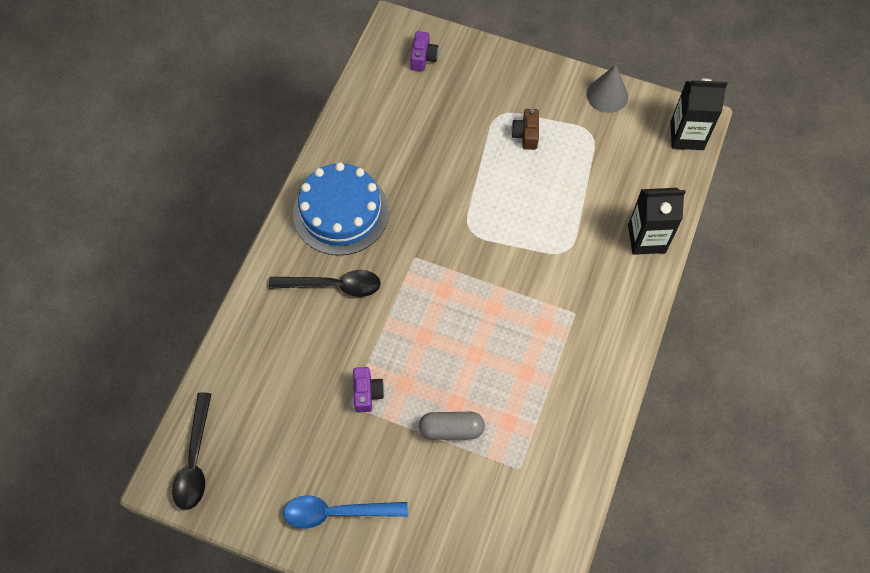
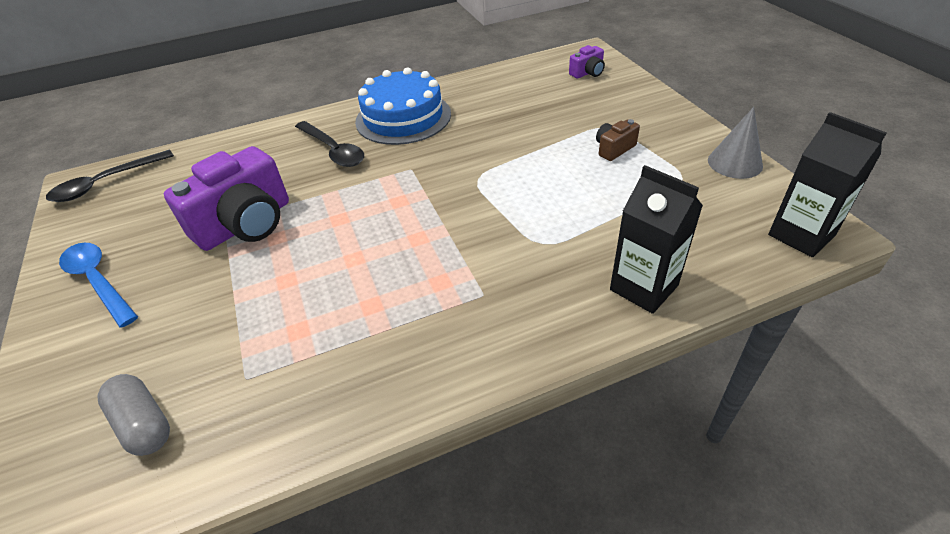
camera: 50 degrees right, 20 degrees down
(367, 393) = (246, 224): purple camera -> purple camera, size x2.17
(451, 429) = (252, 296): grey capsule -> grey capsule (143, 423)

